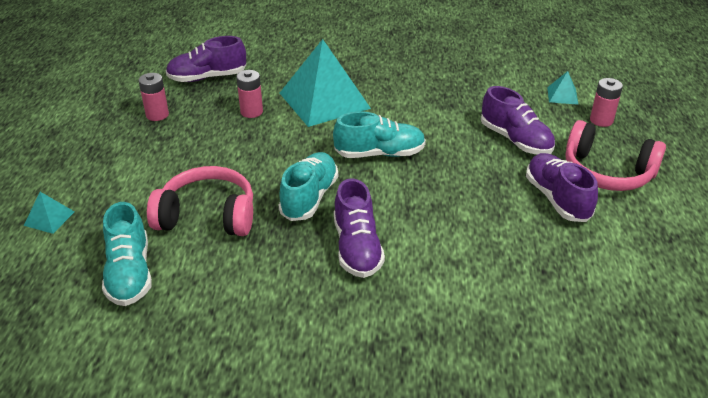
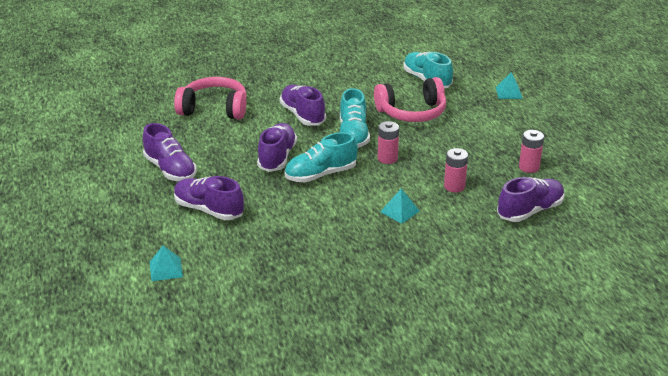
camera: 160 degrees right, 5 degrees down
(324, 100) = (399, 211): turquoise pyramid -> turquoise pyramid, size x0.42
(420, 186) = (277, 157): none -> purple shoe
(601, 120) = (127, 247): pink battery -> pink battery (387, 158)
(607, 172) = (128, 198): pink headphones -> pink headphones (214, 109)

